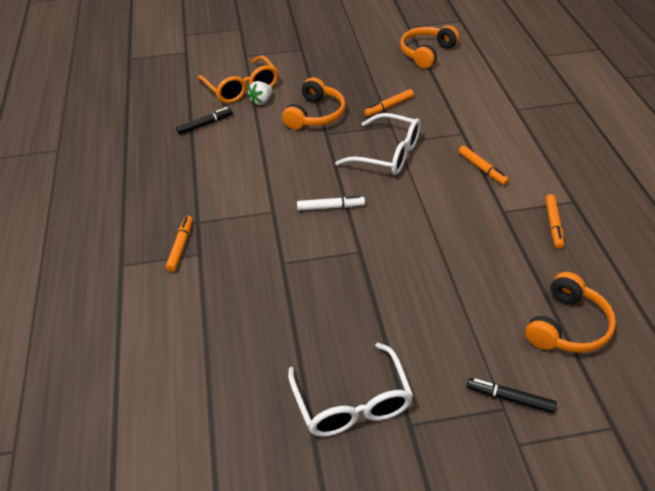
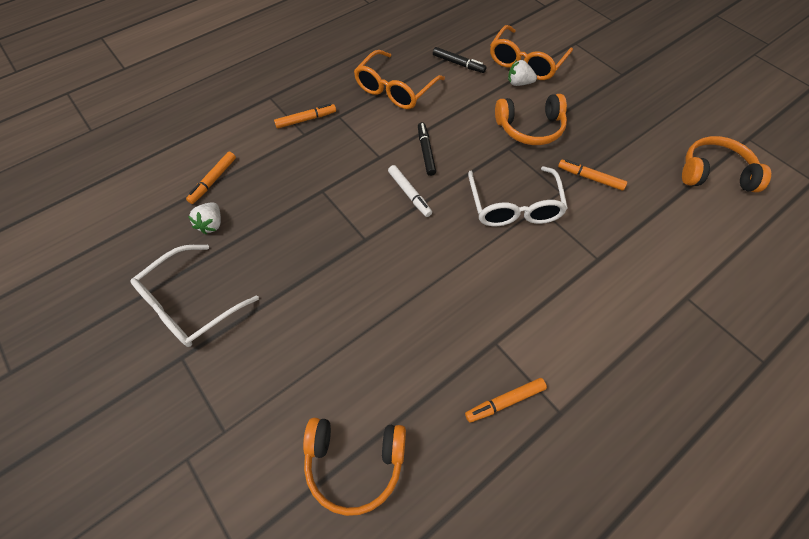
camera: 60 degrees right, 15 degrees up
(199, 173) = (395, 89): none -> orange glasses
(262, 360) = (211, 224): none -> white strawberry
(482, 169) = (551, 298): orange marker -> orange marker (213, 180)
(510, 398) = (237, 433): black marker -> black marker (426, 152)

